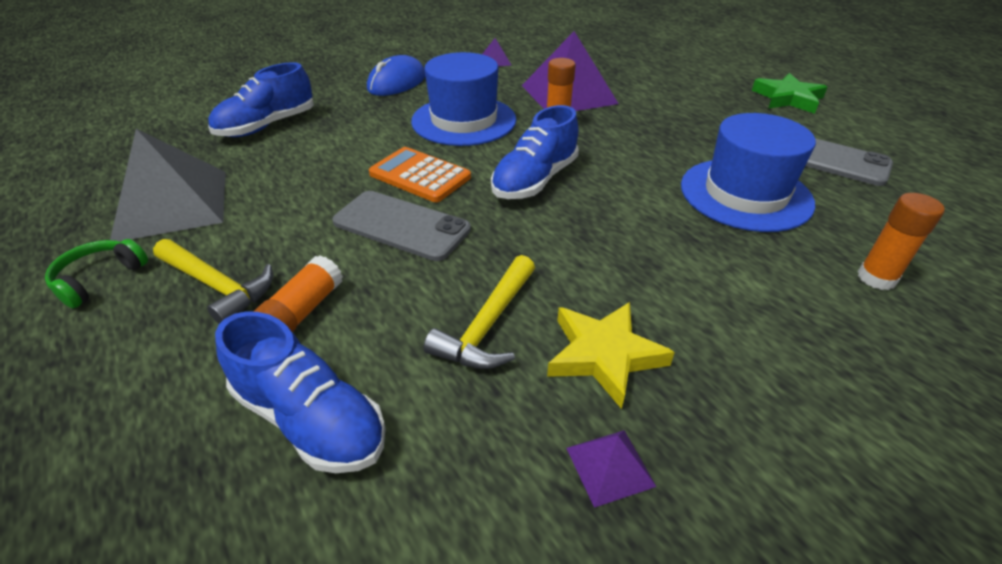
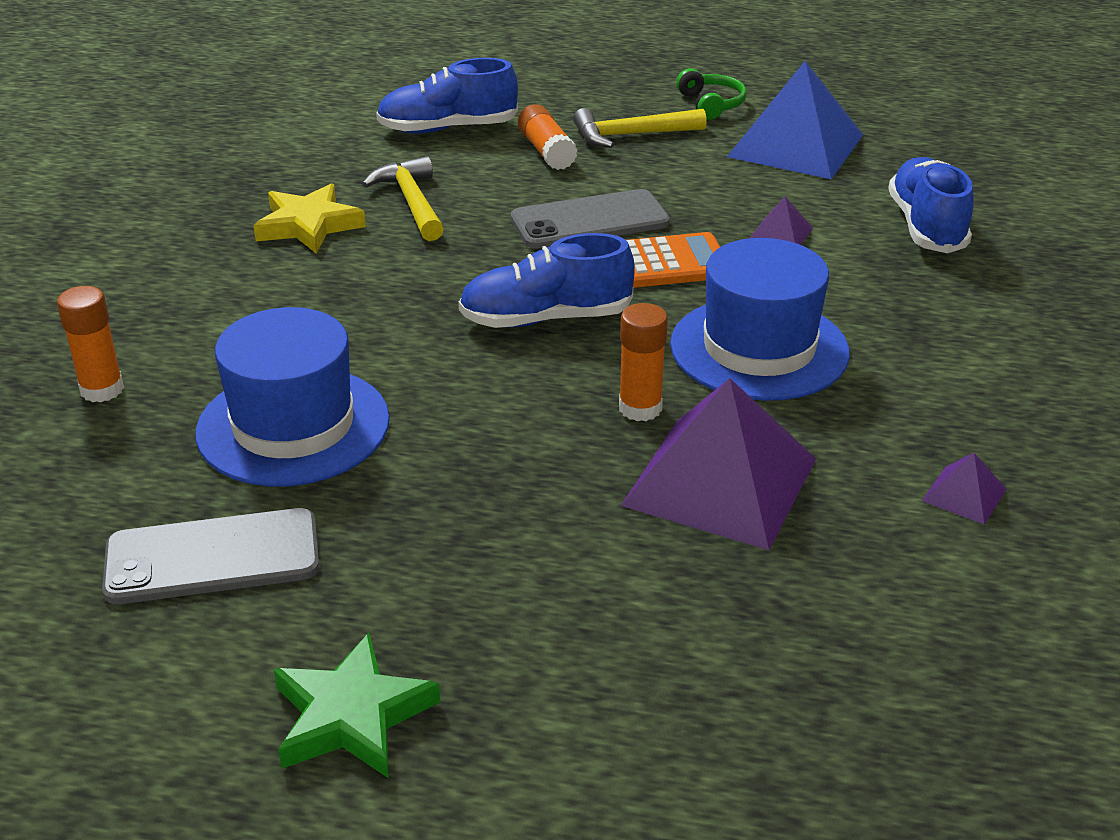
camera: 135 degrees right, 5 degrees down
(172, 204) = (796, 145): grey pyramid -> blue pyramid
(397, 83) = (970, 357): blue mouse -> none
(535, 180) = (546, 318): blue shoe -> blue shoe turned 90 degrees counterclockwise
(610, 466) = (254, 186): purple pyramid -> purple pyramid (780, 233)

